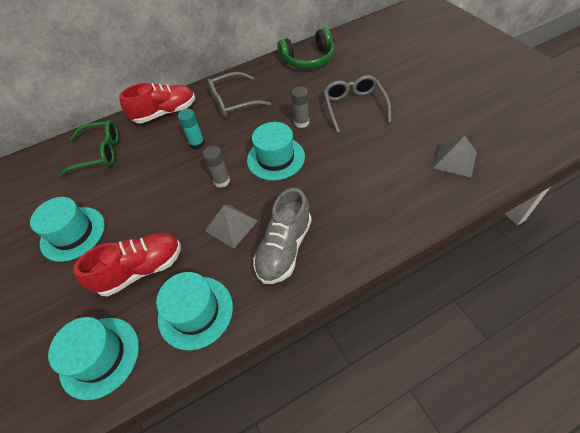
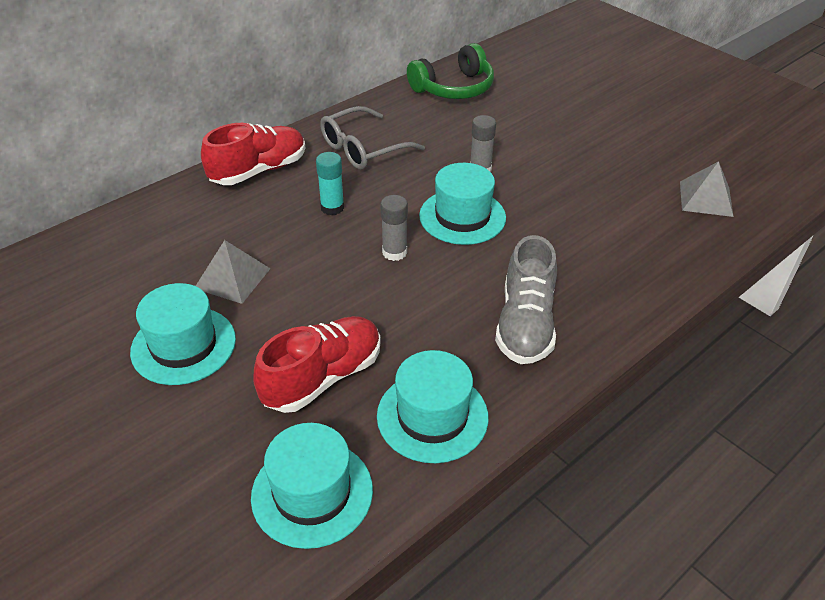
camera: 20 degrees left, 10 degrees down
(99, 153) = (172, 233): green glasses -> none
(231, 226) = (435, 306): grey pyramid -> grey pyramid (232, 278)
(354, 107) = (547, 145): grey glasses -> none

